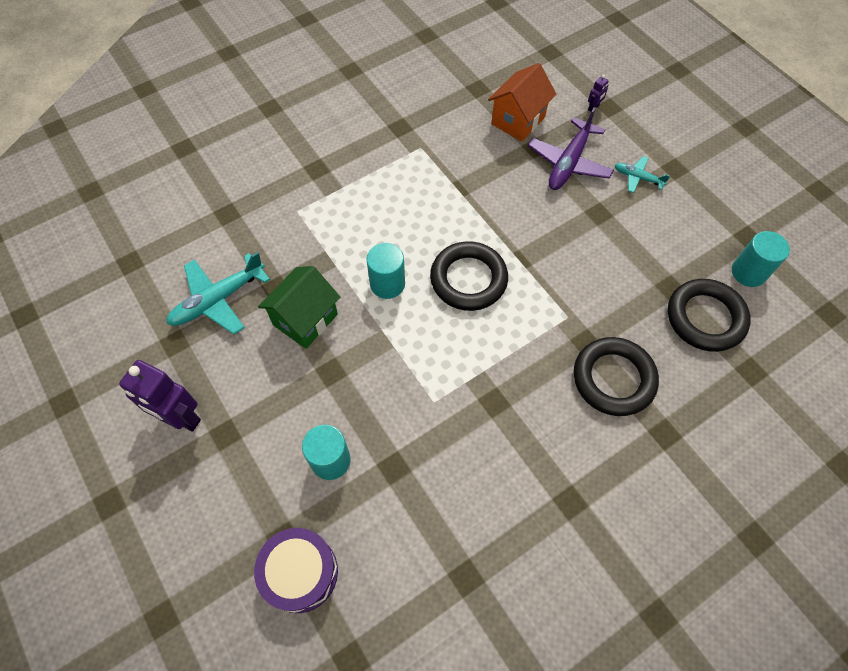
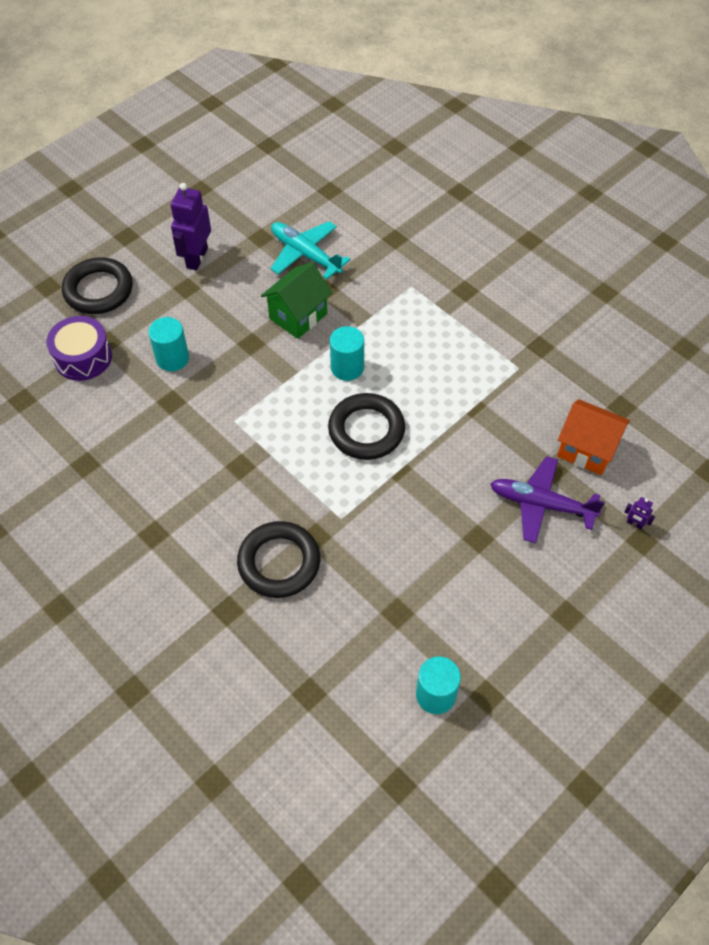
camera: 80 degrees right, 5 degrees down
(305, 319) = (298, 316): green house -> green house turned 75 degrees counterclockwise
(638, 178) = (540, 575): turquoise plane -> none
(705, 318) = (365, 648): black ring -> black ring (98, 290)

